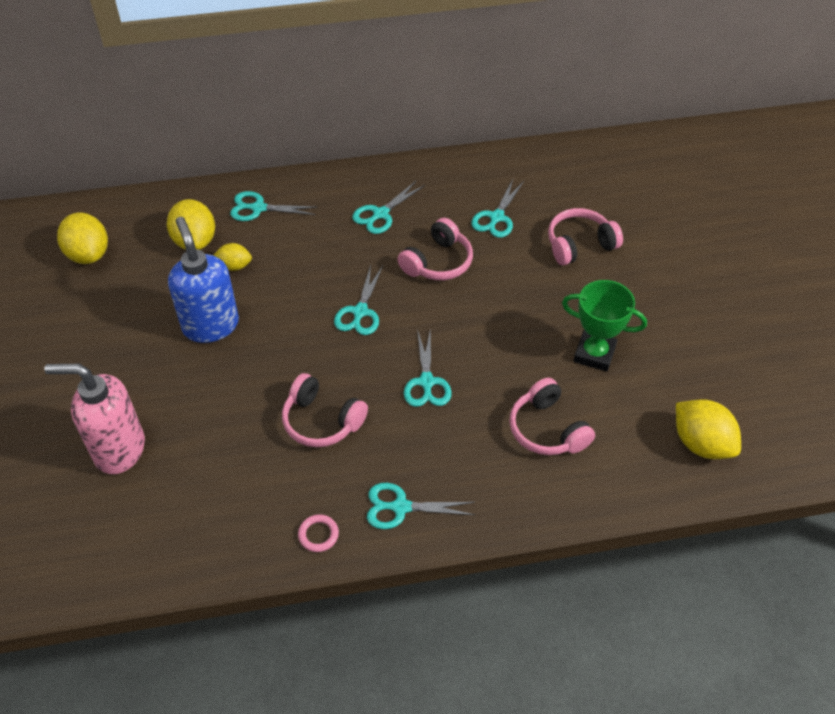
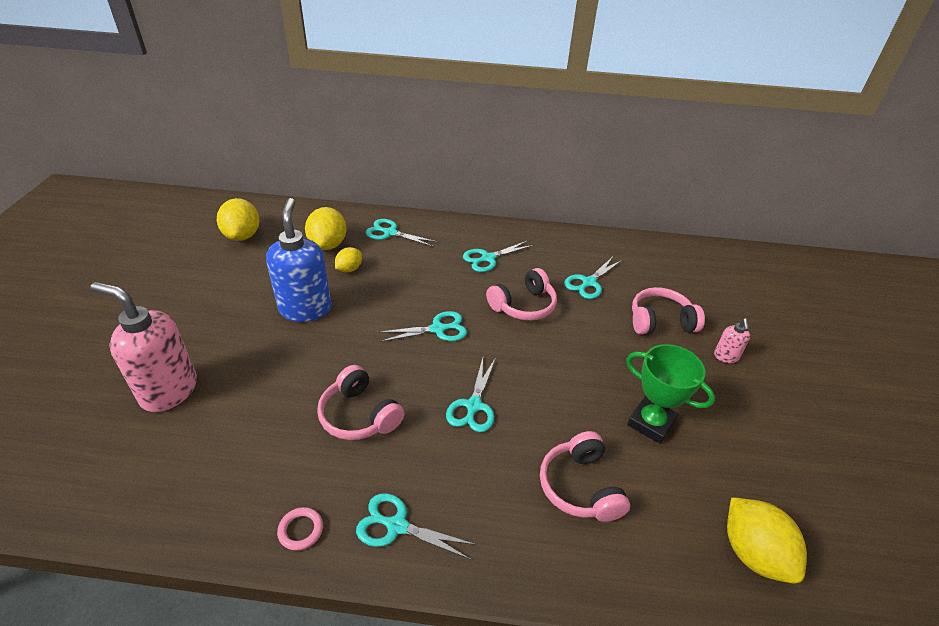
camera: 15 degrees right, 10 degrees down
(234, 266) = (349, 269): yellow lemon -> yellow lemon turned 75 degrees counterclockwise
(360, 312) = (437, 329): turquoise scissors -> turquoise scissors turned 135 degrees counterclockwise
(649, 268) = (726, 357): none -> pink soap dispenser

